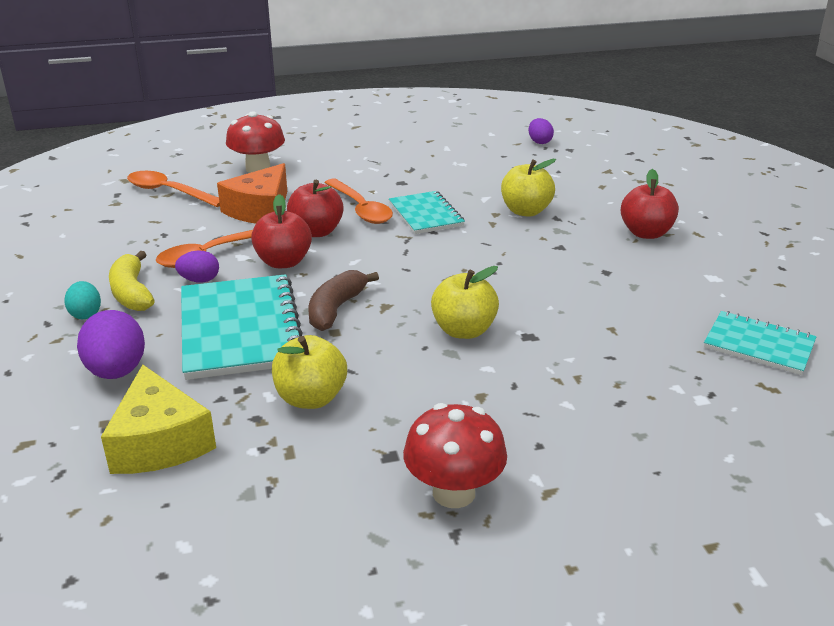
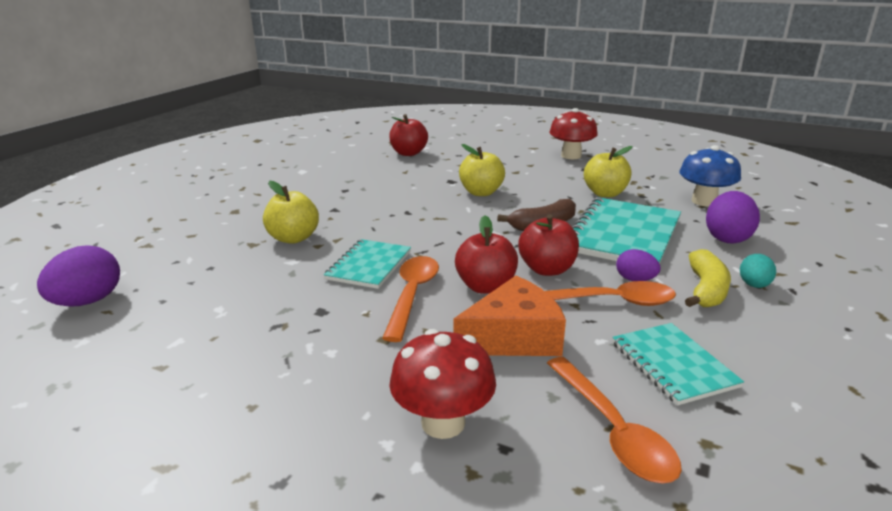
camera: 140 degrees left, 5 degrees down
(159, 442) = (704, 201): yellow cheese -> blue mushroom
(539, 142) = (88, 302): purple egg -> purple egg, size x1.70
(646, 233) = (267, 198): red apple -> red apple (408, 153)
(758, 345) = (359, 150): turquoise notebook -> turquoise notebook (673, 364)

